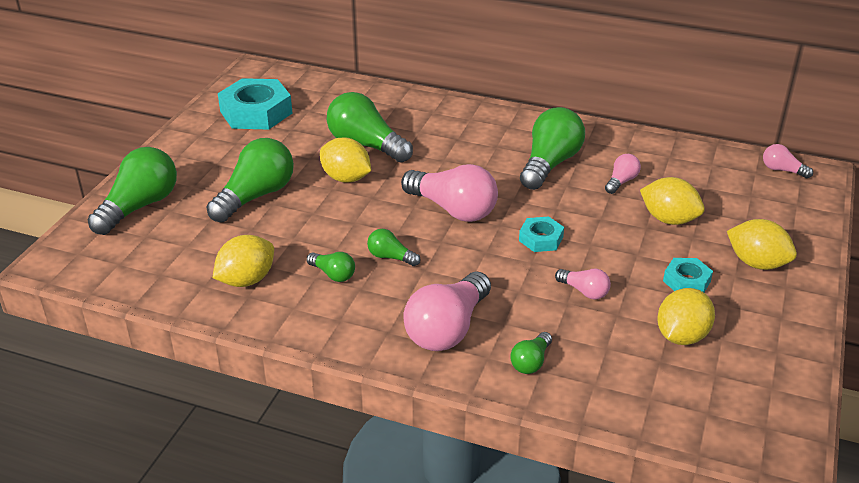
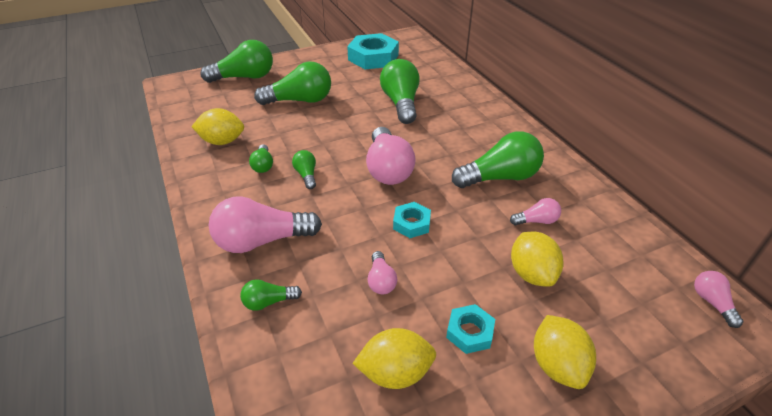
camera: 45 degrees right, 5 degrees up
(346, 178) = (359, 116): yellow lemon -> none

